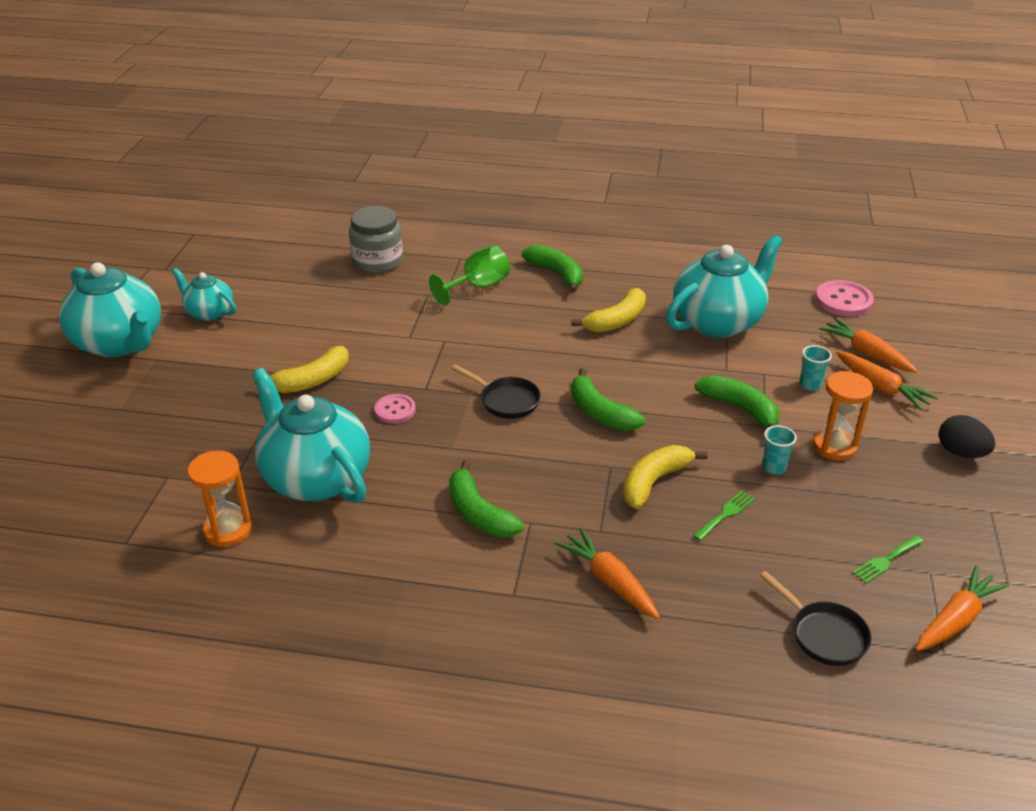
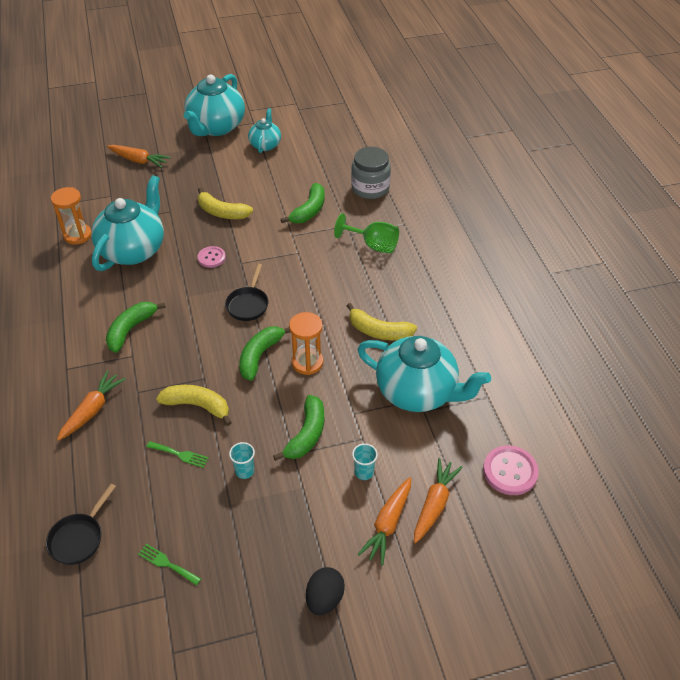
camera: 65 degrees right, 10 degrees up
(556, 274) = (420, 279): green banana -> green banana (309, 210)
(834, 446) = (289, 505): orange hourglass -> orange hourglass (307, 362)
(956, 619) = (119, 620): orange carrot -> orange carrot (139, 161)

